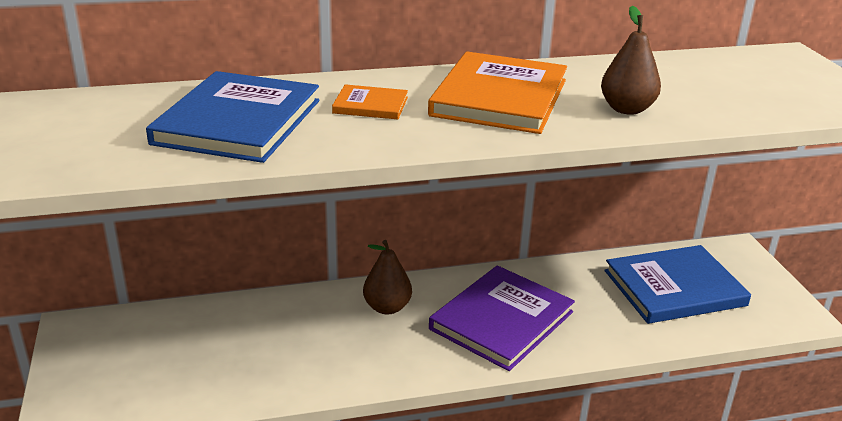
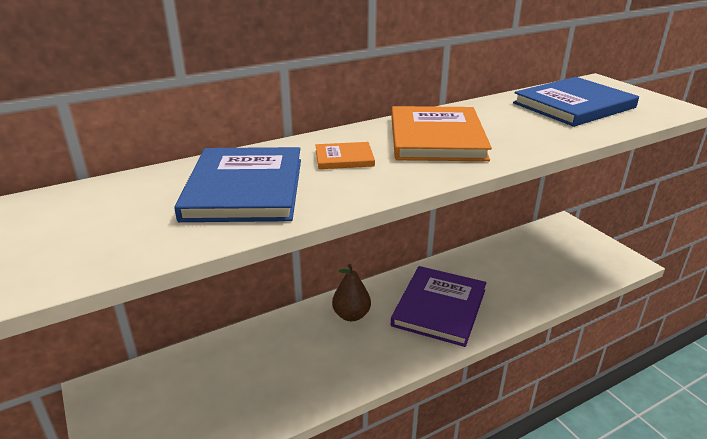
camera: 15 degrees left, 0 degrees up
(627, 109) = (532, 133): brown pear -> none
(674, 288) = (540, 258): blue book -> blue book (573, 105)

